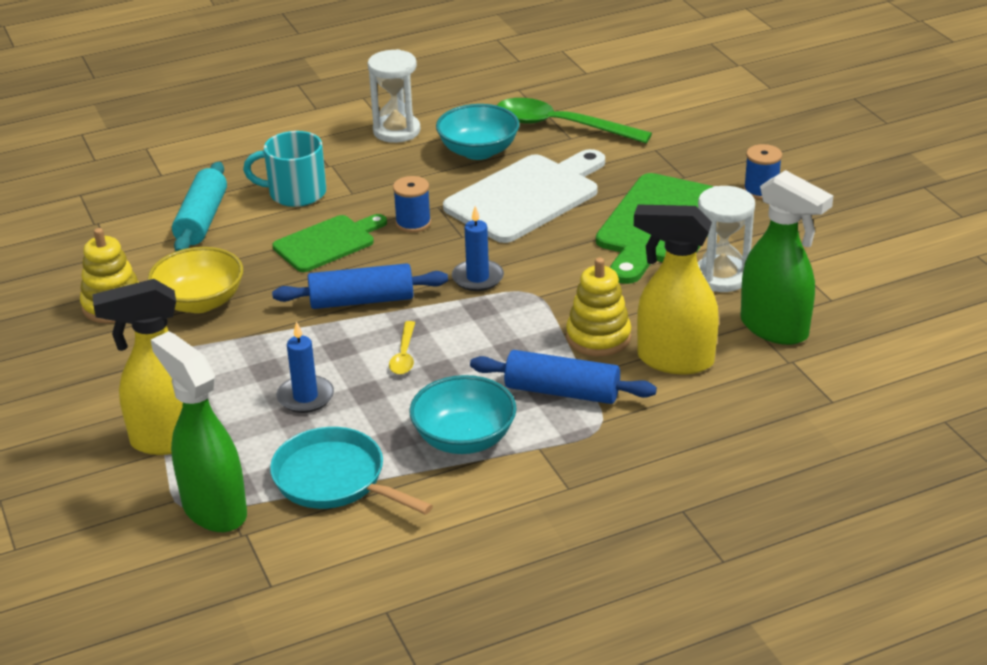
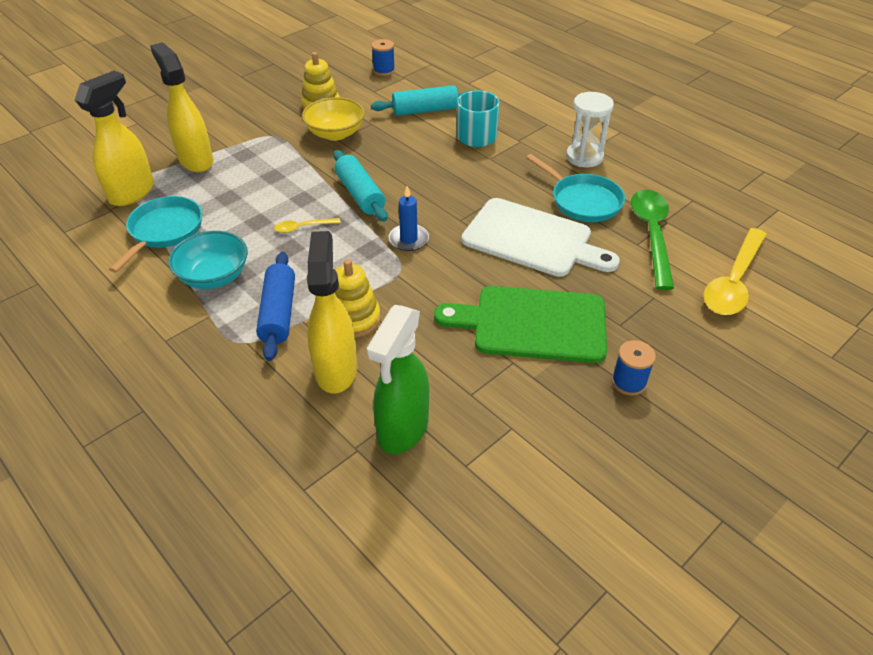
camera: 70 degrees right, 10 degrees up
(213, 509) = (132, 193): green spray bottle -> yellow spray bottle
(305, 397) = (247, 198): blue candle -> none
(328, 242) = (423, 163): green cutting board -> none
(361, 300) = (360, 194): blue rolling pin -> turquoise rolling pin
(413, 223) = (465, 193): blue spool -> blue spool (384, 70)
(478, 151) = (583, 201): turquoise bowl -> turquoise pan
(654, 103) = (733, 282): none -> yellow spoon
(721, 277) = (469, 378): white hourglass -> none

